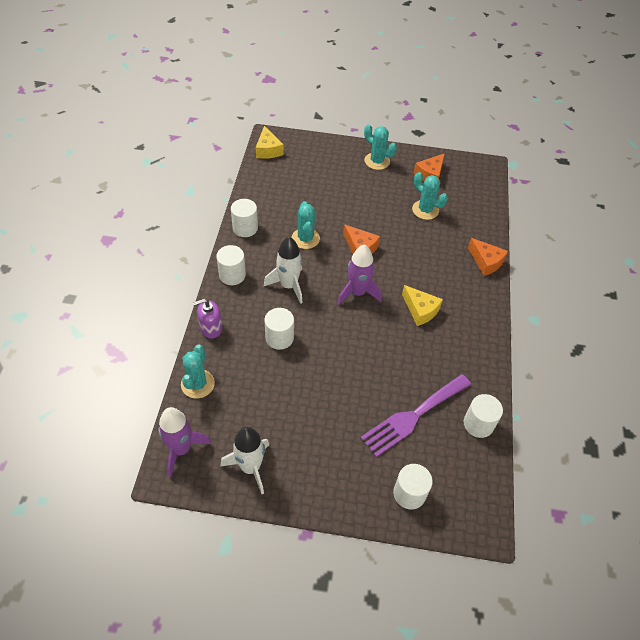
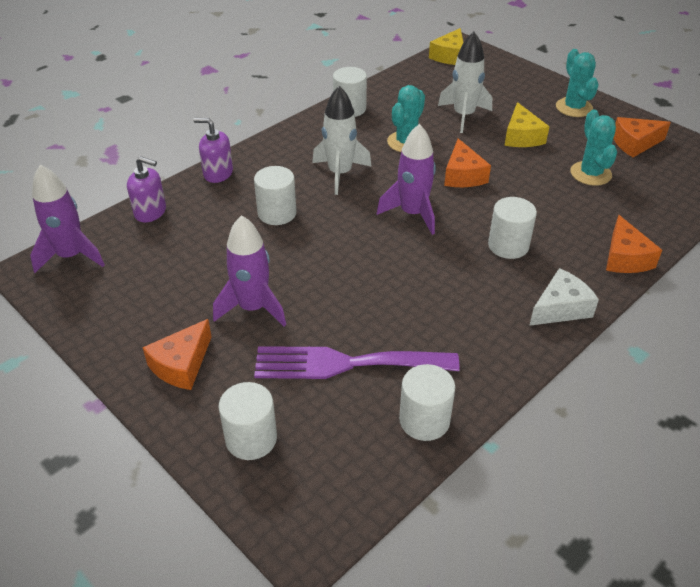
camera: 40 degrees right, 10 degrees down
(197, 384) = (150, 212): turquoise cactus -> purple soap dispenser
(232, 275) = (290, 140): white cylinder -> white cylinder (508, 245)
(250, 467) = (113, 308): white rocket -> white rocket (463, 116)
(330, 476) = (182, 365): none -> orange cheese
(331, 413) = (253, 308): none -> purple rocket
(420, 310) = (475, 265): yellow cheese -> yellow cheese (521, 136)
(482, 314) = (560, 308): none -> white cheese

